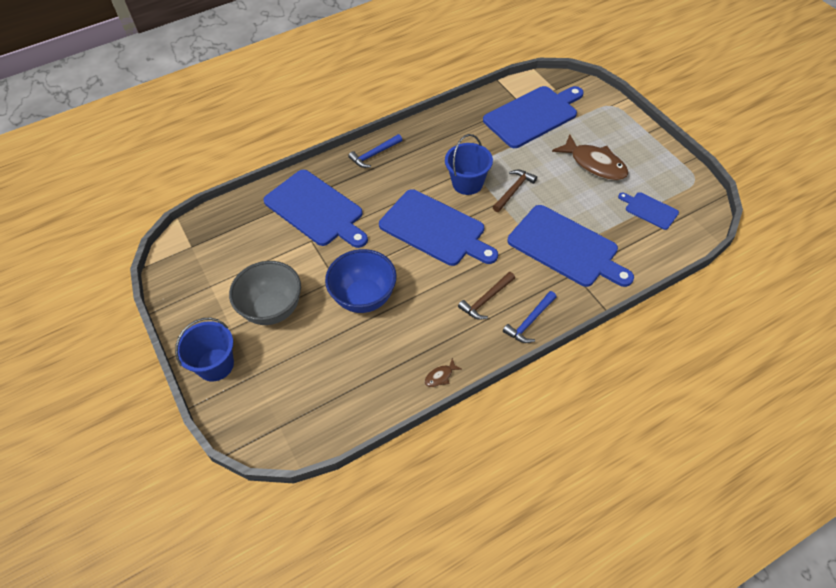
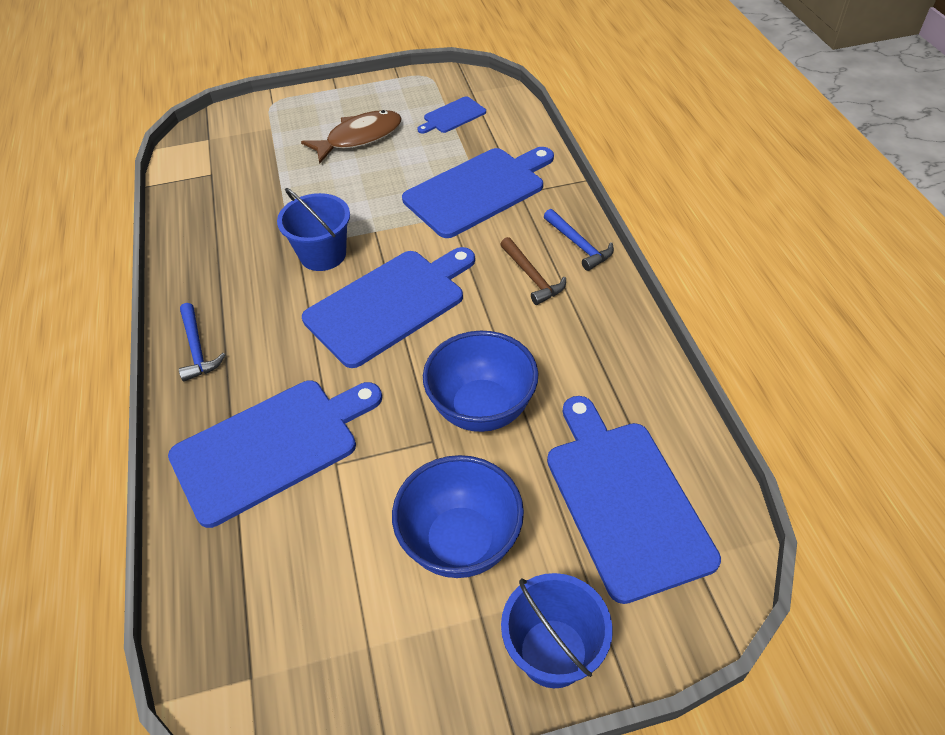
camera: 75 degrees left, 5 degrees down
(272, 309) = (460, 542): grey bowl -> blue bowl
(440, 376) = (641, 346): brown fish -> none
(514, 190) = (362, 214): brown hammer -> none
(533, 116) = (241, 168): blue cutting board -> blue cutting board (625, 500)

